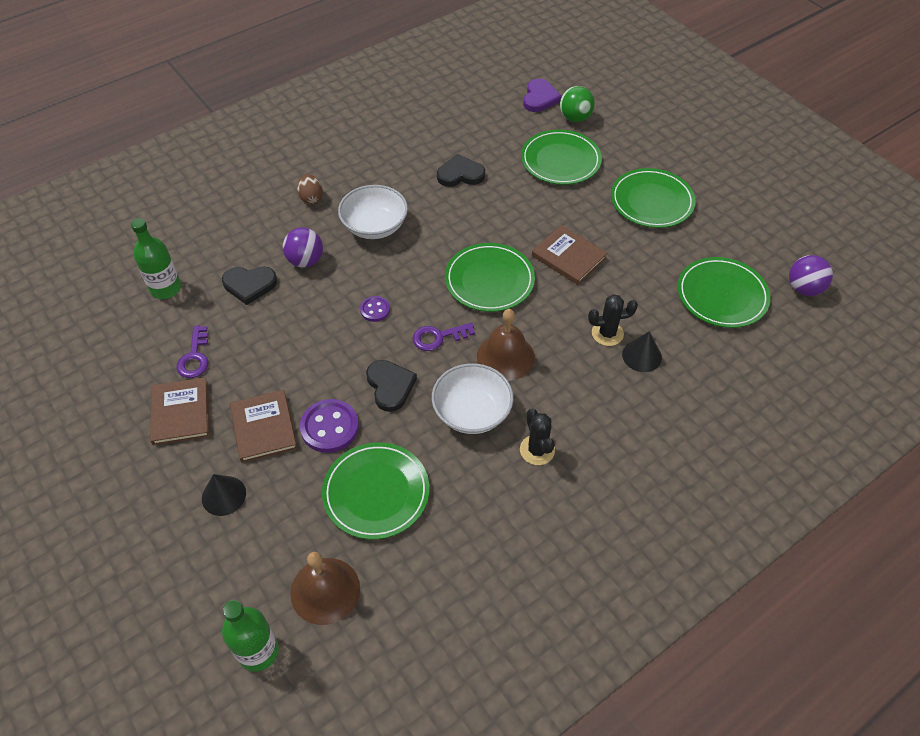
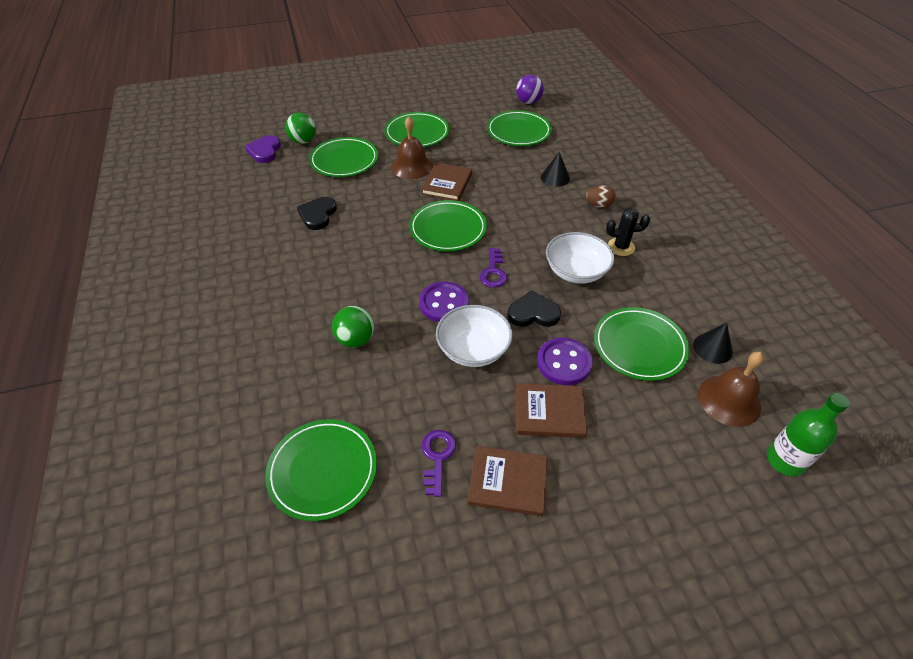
camera: 70 degrees left, 5 degrees down
(165, 288) = (323, 471): green bottle -> green plate
(195, 357) = (437, 457): purple key -> purple key turned 105 degrees counterclockwise
(223, 495) = (619, 459): black cone -> black cone (712, 348)
(249, 285) = (362, 391): black heart -> none
(305, 261) = (356, 339): purple ball -> green ball
(311, 198) = (273, 318): brown egg -> brown egg (599, 205)
(374, 226) = (343, 281): white bowl -> white bowl (473, 349)
(375, 310) = (444, 303): purple button -> purple button, size x1.76
(505, 356) = (529, 240): brown bell -> brown bell (412, 166)
(540, 98) = (265, 151): purple heart -> purple heart turned 120 degrees counterclockwise
(568, 257) = (447, 184): brown book -> brown book turned 45 degrees counterclockwise
(607, 333) = (529, 186): black cactus -> none

